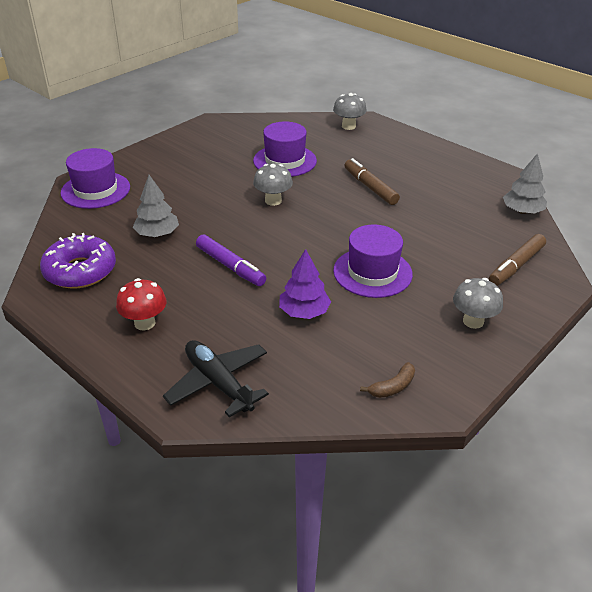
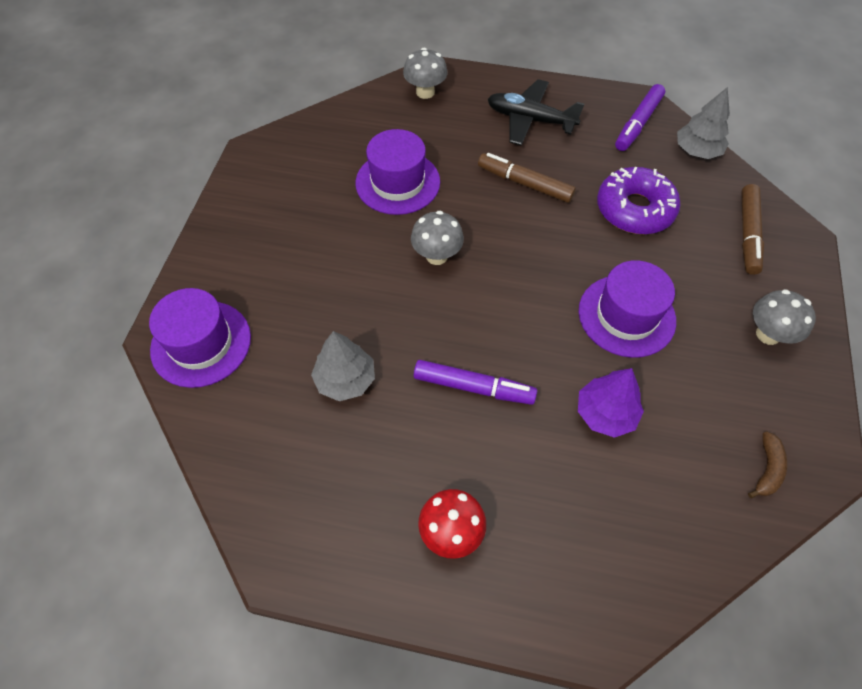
camera: 30 degrees left, 20 degrees up
(80, 271) = (301, 493): purple donut -> purple donut (634, 209)
(218, 383) = (603, 572): black plane -> black plane (530, 120)
(489, 184) = (638, 123): none -> purple marker

